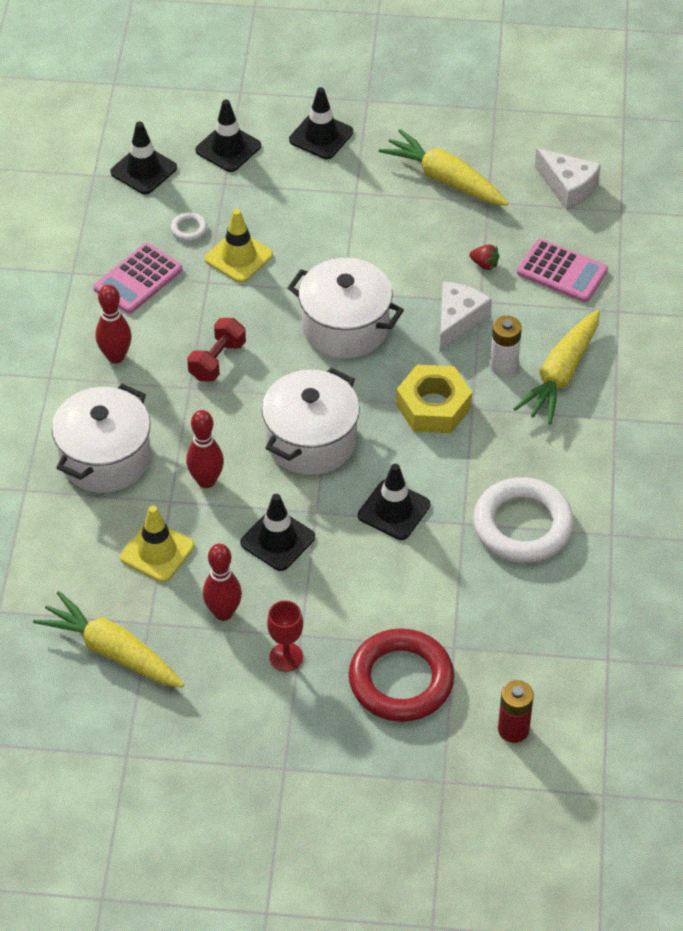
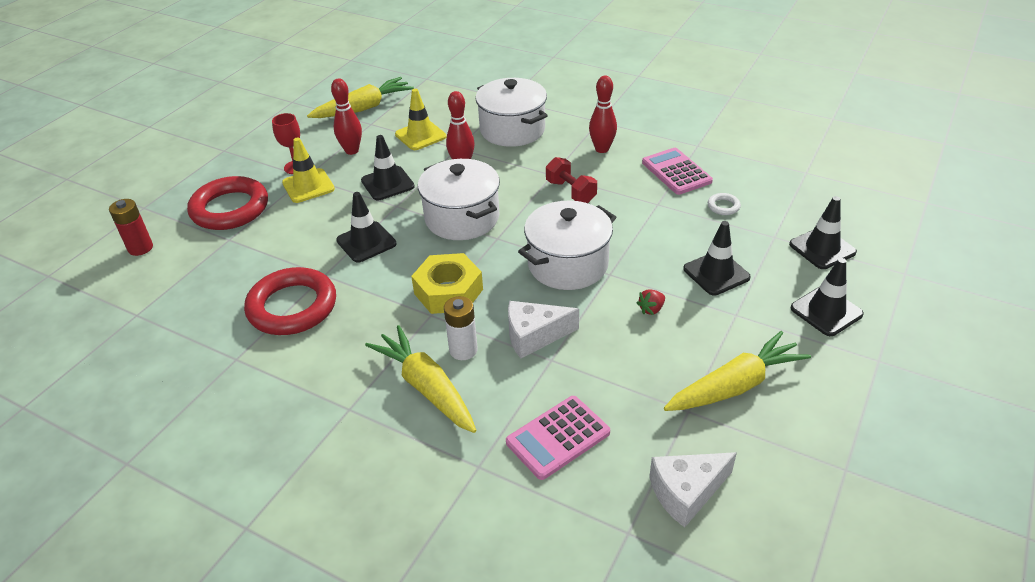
camera: 115 degrees right, 10 degrees down
(143, 170) = (804, 197): black traffic cone -> black traffic cone (716, 273)
(239, 257) = (678, 225): yellow traffic cone -> yellow traffic cone (308, 186)
(458, 321) = (534, 336): white cheese -> white cheese turned 120 degrees clockwise
(484, 264) = (598, 378): red strawberry -> red strawberry (651, 309)
(522, 525) = (292, 307): white ring -> red ring

